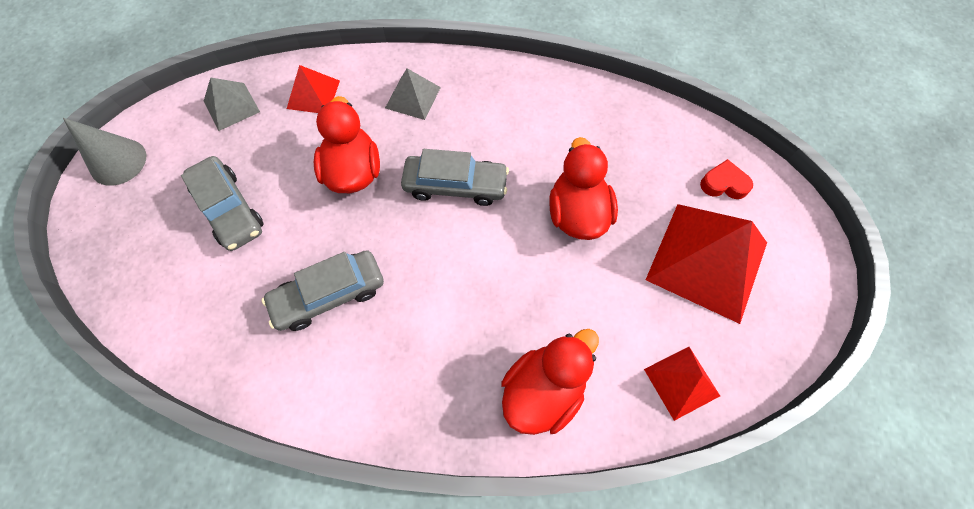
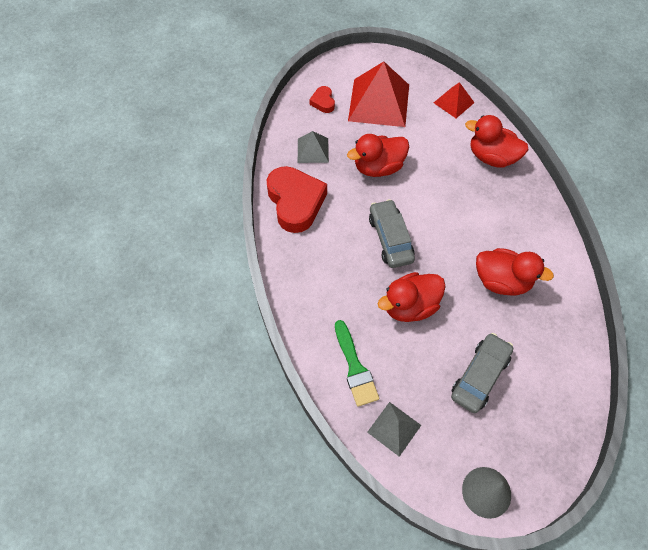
camera: 110 degrees left, 5 degrees down
(313, 94) = (355, 368): red pyramid -> green brush
(329, 294) = (501, 281): grey car -> red duck
(413, 97) = (328, 293): grey pyramid -> grey pyramid (313, 150)
(552, 101) = (295, 202): none -> red heart

